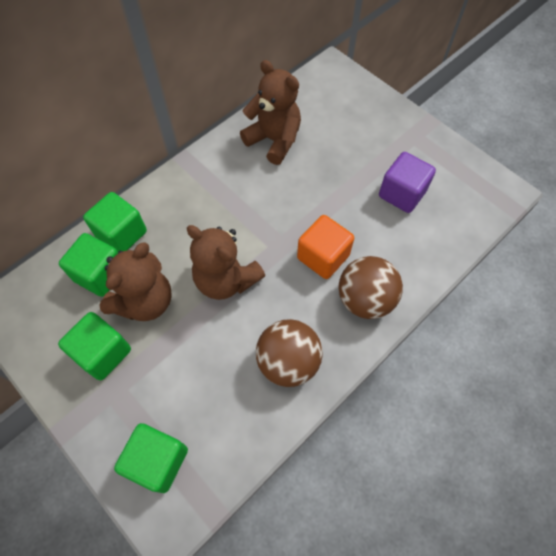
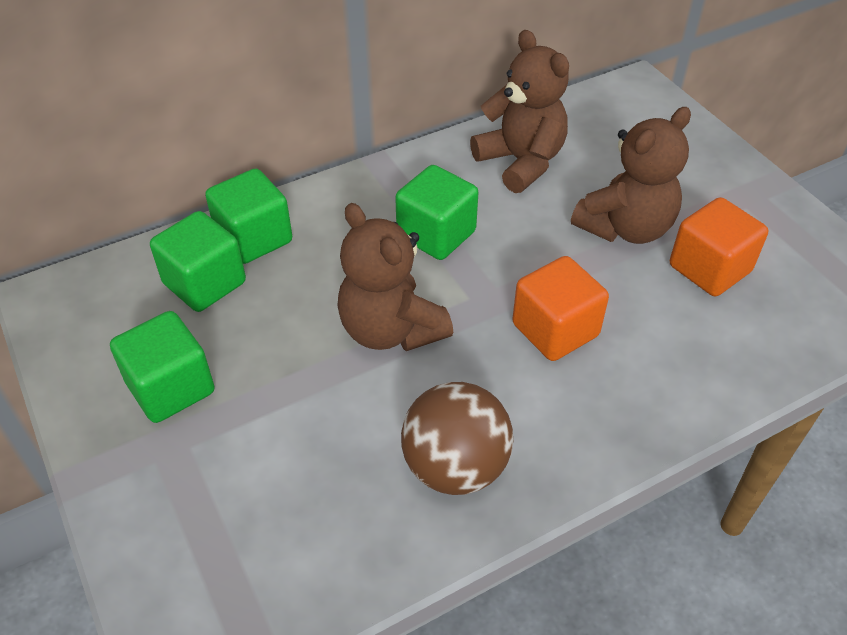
camera: 15 degrees right, 15 degrees down
(145, 301) = (258, 332): brown teddy bear -> brown teddy bear (625, 228)
(158, 460) = (200, 560): green cube -> green cube (436, 234)
(365, 299) = (609, 405): brown ball -> none
(402, 194) = (709, 269): purple cube -> orange cube

